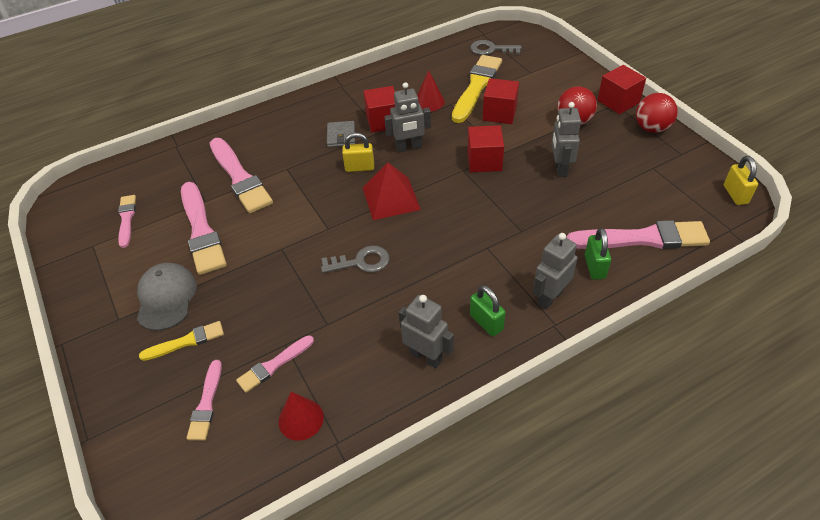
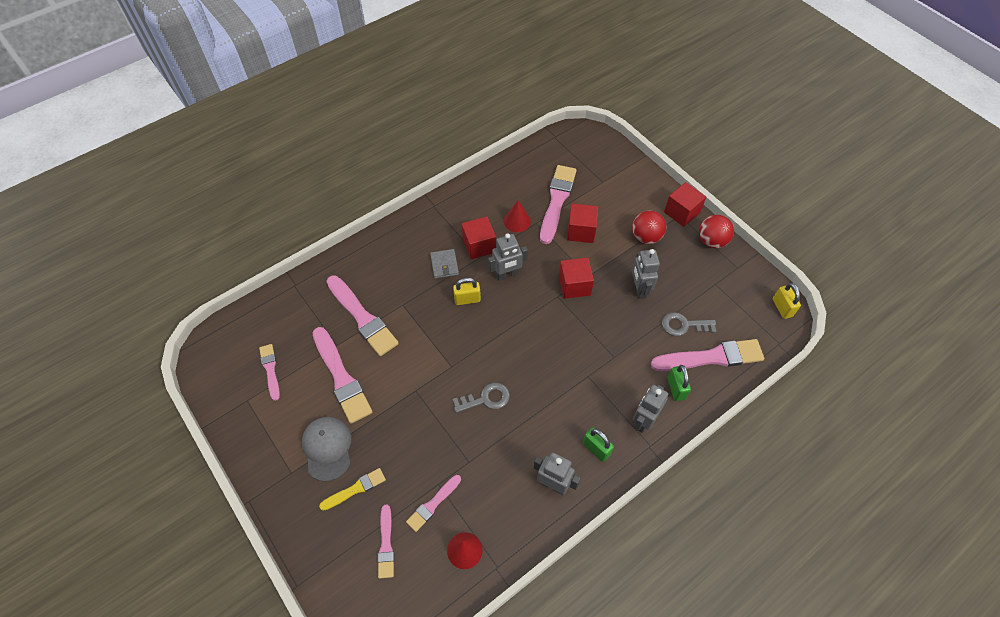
camera: 10 degrees left, 10 degrees up
(391, 198) = (500, 331): red pyramid -> none
(476, 87) = (557, 201): yellow brush -> pink brush
(491, 49) = (564, 155): grey key -> grey key (683, 325)

